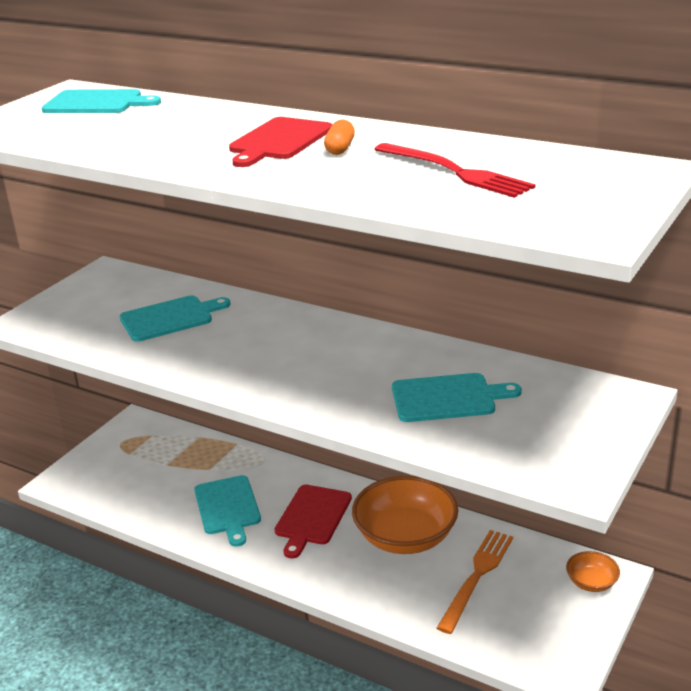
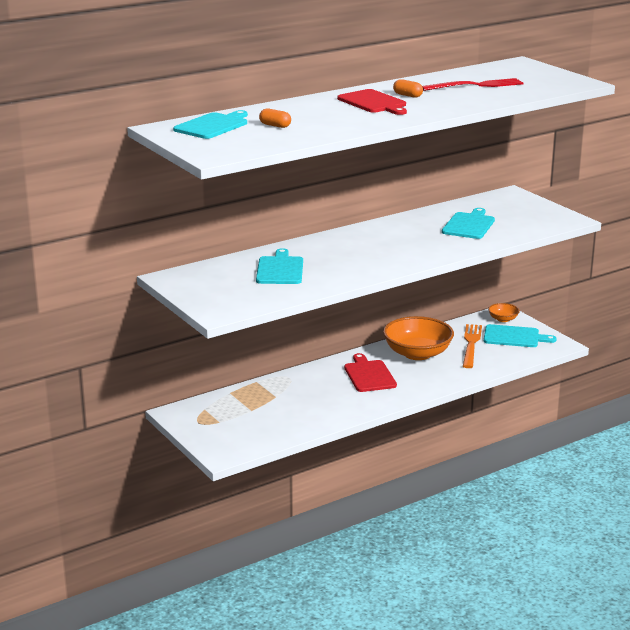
camera: 65 degrees left, 5 degrees down
(119, 124) = (275, 126): none -> orange capsule
(228, 507) = (328, 399): turquoise cutting board -> turquoise cutting board (514, 337)
(312, 517) = (369, 375): red cutting board -> red cutting board turned 150 degrees counterclockwise
(476, 577) = (471, 344): orange fork -> orange fork turned 45 degrees clockwise

